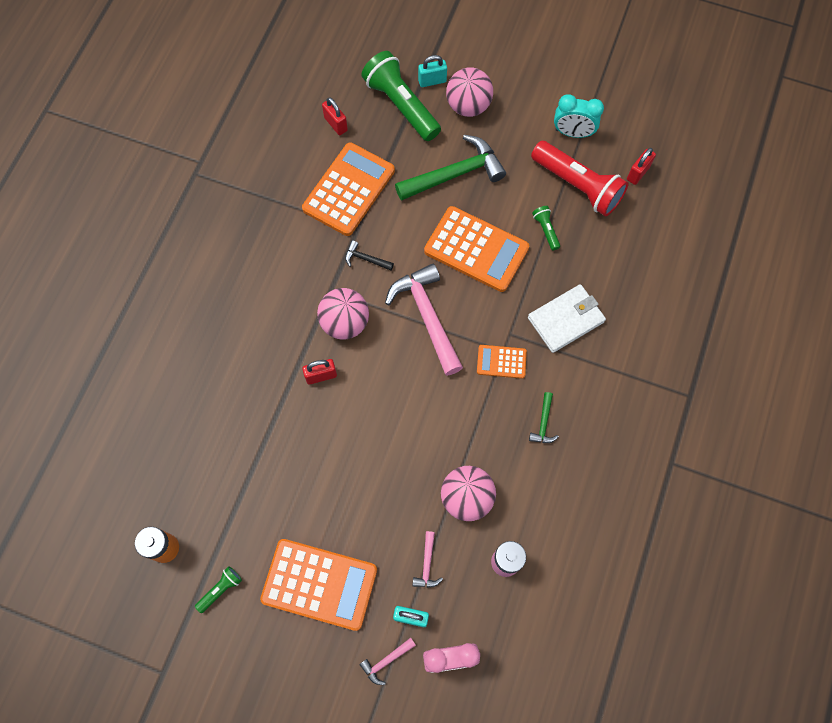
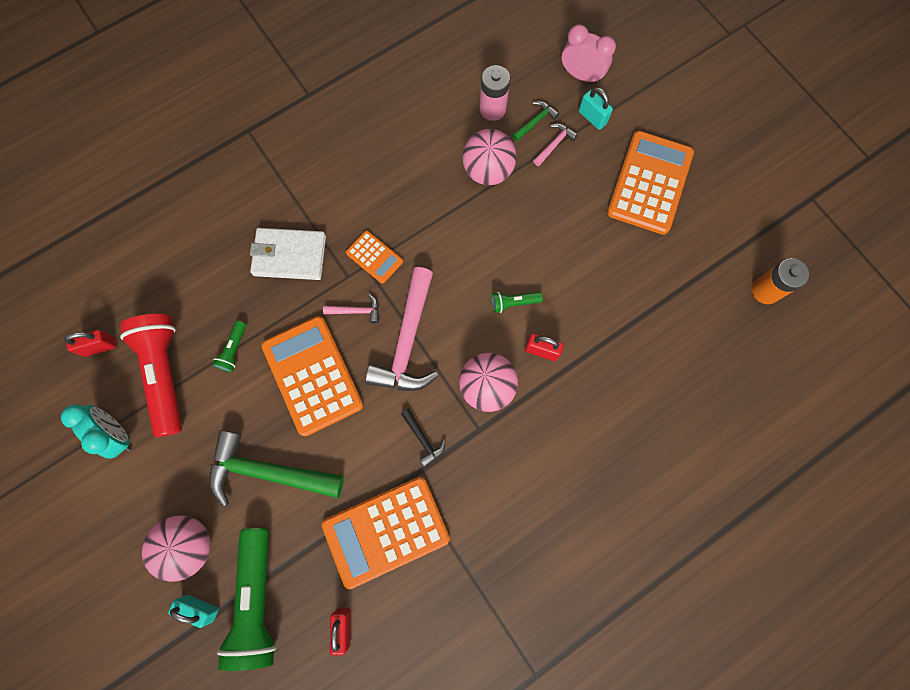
camera: 145 degrees left, 5 degrees up
(220, 589) = (733, 229): green flashlight -> green flashlight (513, 303)
(319, 584) = (649, 183): orange calculator -> orange calculator turned 60 degrees clockwise
(386, 661) = (631, 102): pink hammer -> pink hammer (356, 311)
(543, 423) = (381, 186): green hammer -> green hammer (535, 121)

